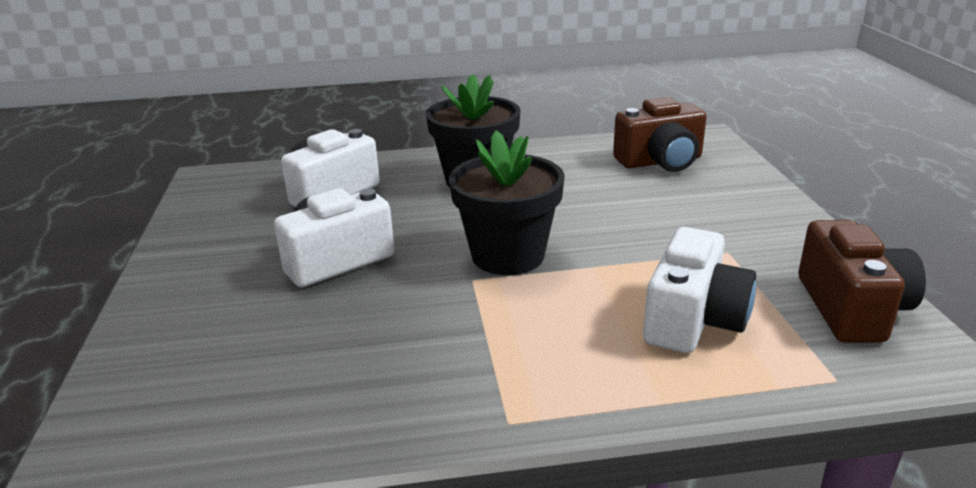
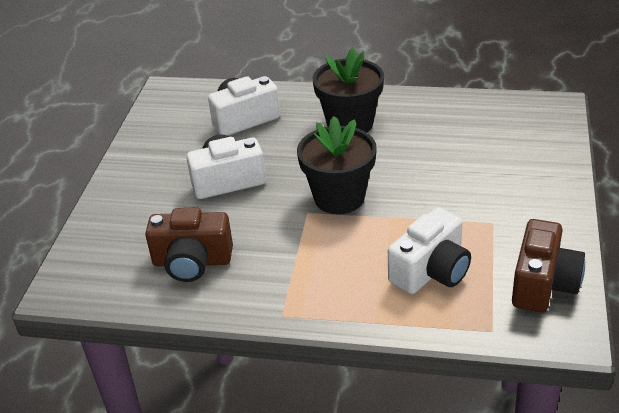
camera: 20 degrees right, 10 degrees up
(660, 161) = (500, 128): brown camera -> brown camera (192, 262)

